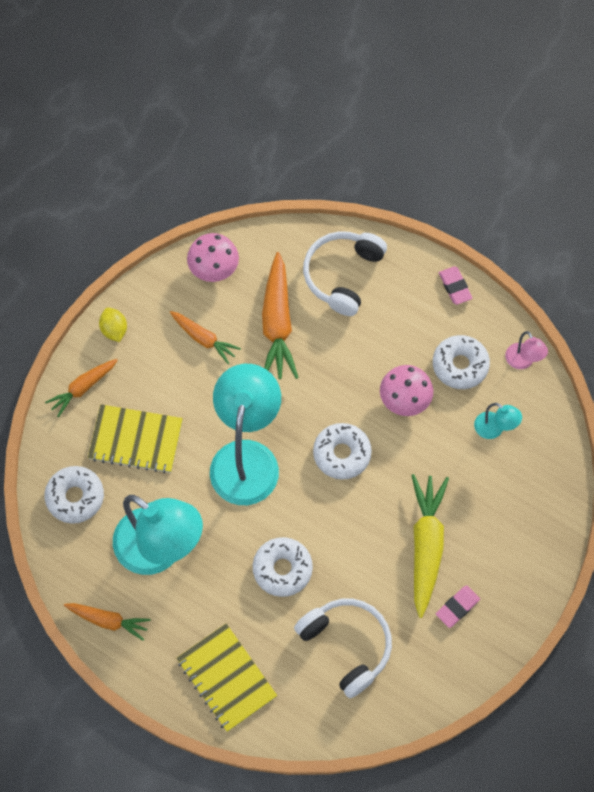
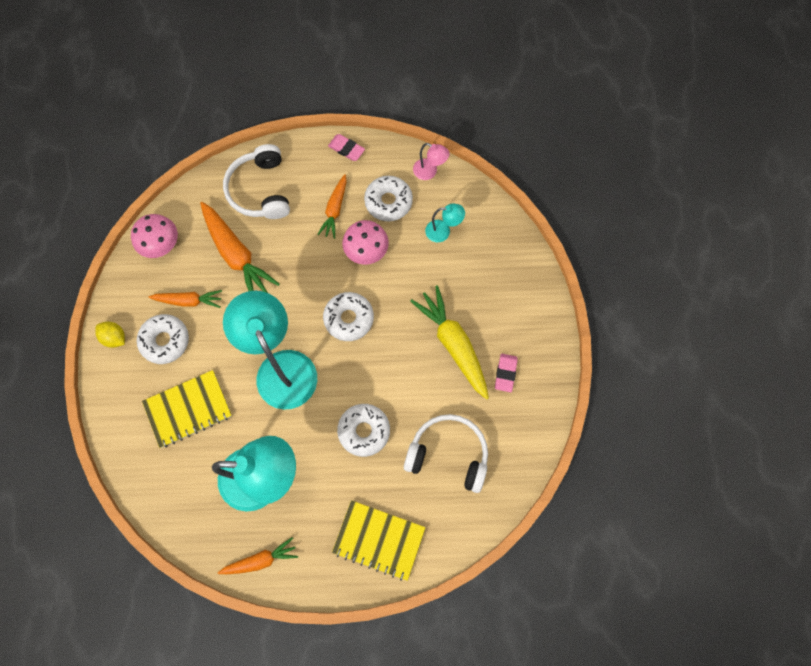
camera: 35 degrees left, 5 degrees up
(75, 497) = (170, 484): white donut -> white donut (165, 341)
(83, 388) = (120, 397): orange carrot -> orange carrot (335, 210)

